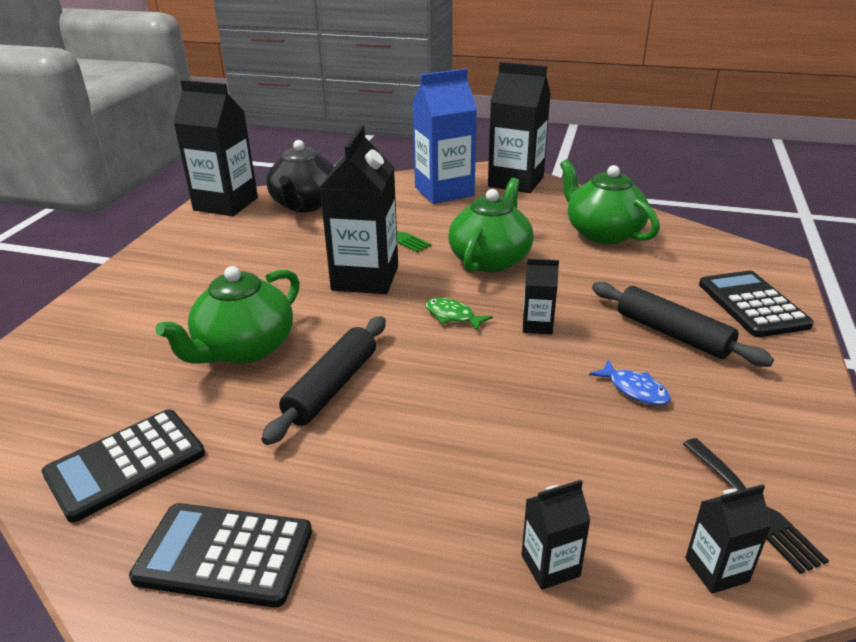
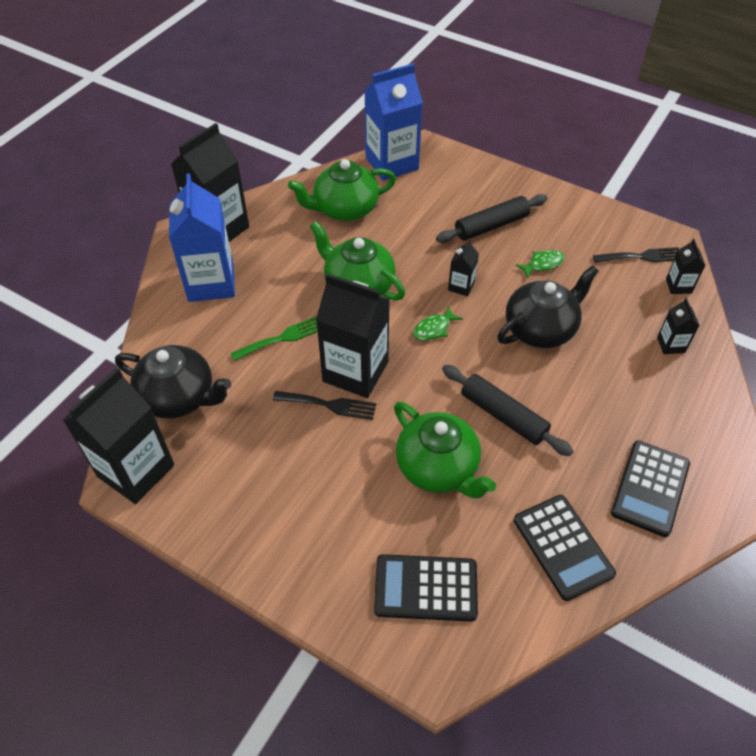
camera: 75 degrees left, 20 degrees up
(316, 271) = (329, 405): none -> black fork
(501, 402) = (540, 329): none -> black teapot
(634, 389) = (543, 264): blue fish -> green fish
(712, 247) = (392, 163): none -> blue carton
(752, 304) = (470, 178): black calculator -> black calculator (425, 588)

